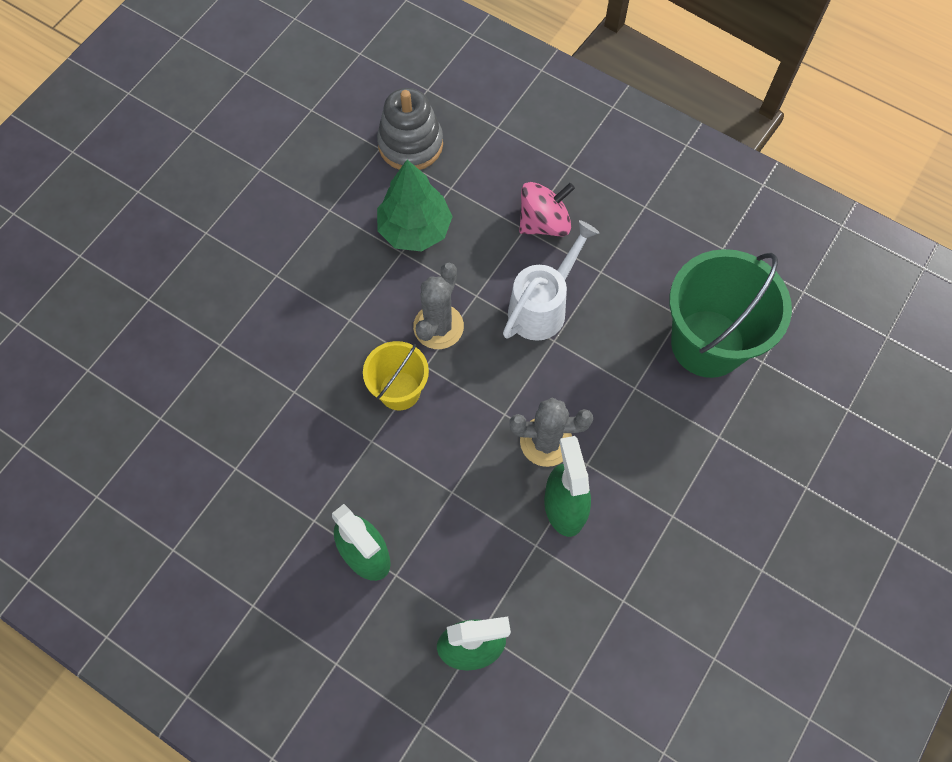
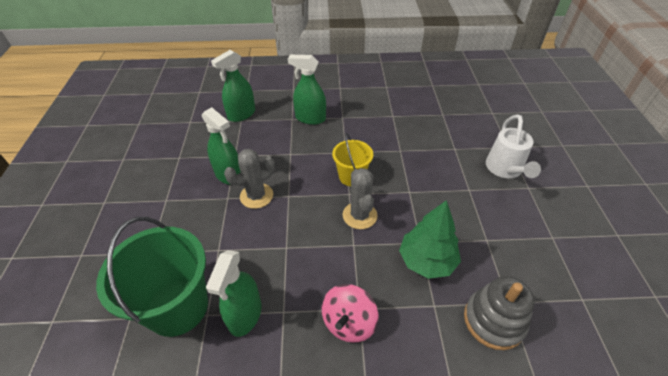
camera: 145 degrees right, 20 degrees down
(543, 306) = (307, 263): white watering can -> white watering can (505, 170)
(641, 291) = (245, 315): none -> green spray bottle

